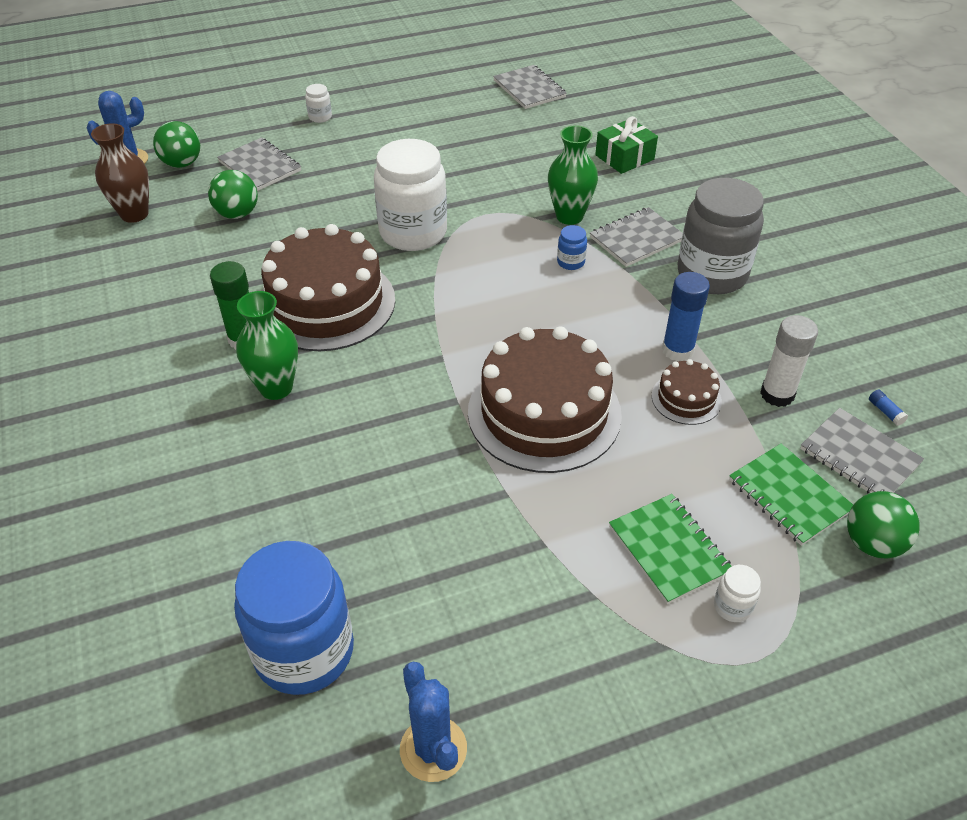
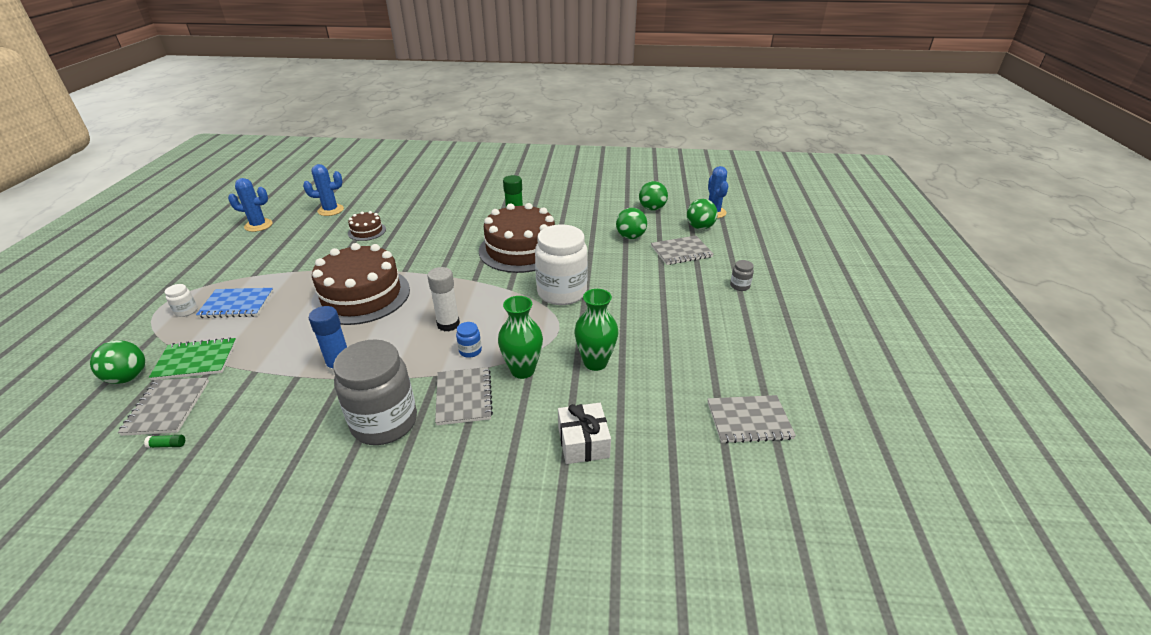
camera: 115 degrees right, 10 degrees down
(134, 214) = (652, 208): brown vase -> green ball
(276, 388) = (471, 226): green vase -> green vase (595, 362)
(304, 651) = (330, 210): blue jar -> blue cactus
(320, 117) = (739, 286): white jar -> grey jar
(624, 157) = (583, 442): green gift -> white gift
(669, 549) = (237, 304): green notebook -> blue notebook
(686, 398) = (303, 352): brown cake -> brown cake (367, 231)
(777, 394) = (252, 395): white glue stick -> white glue stick (448, 324)
(859, 456) = (167, 407): grey notebook -> grey notebook turned 75 degrees counterclockwise
(885, 412) = (167, 445): blue glue stick -> green glue stick

